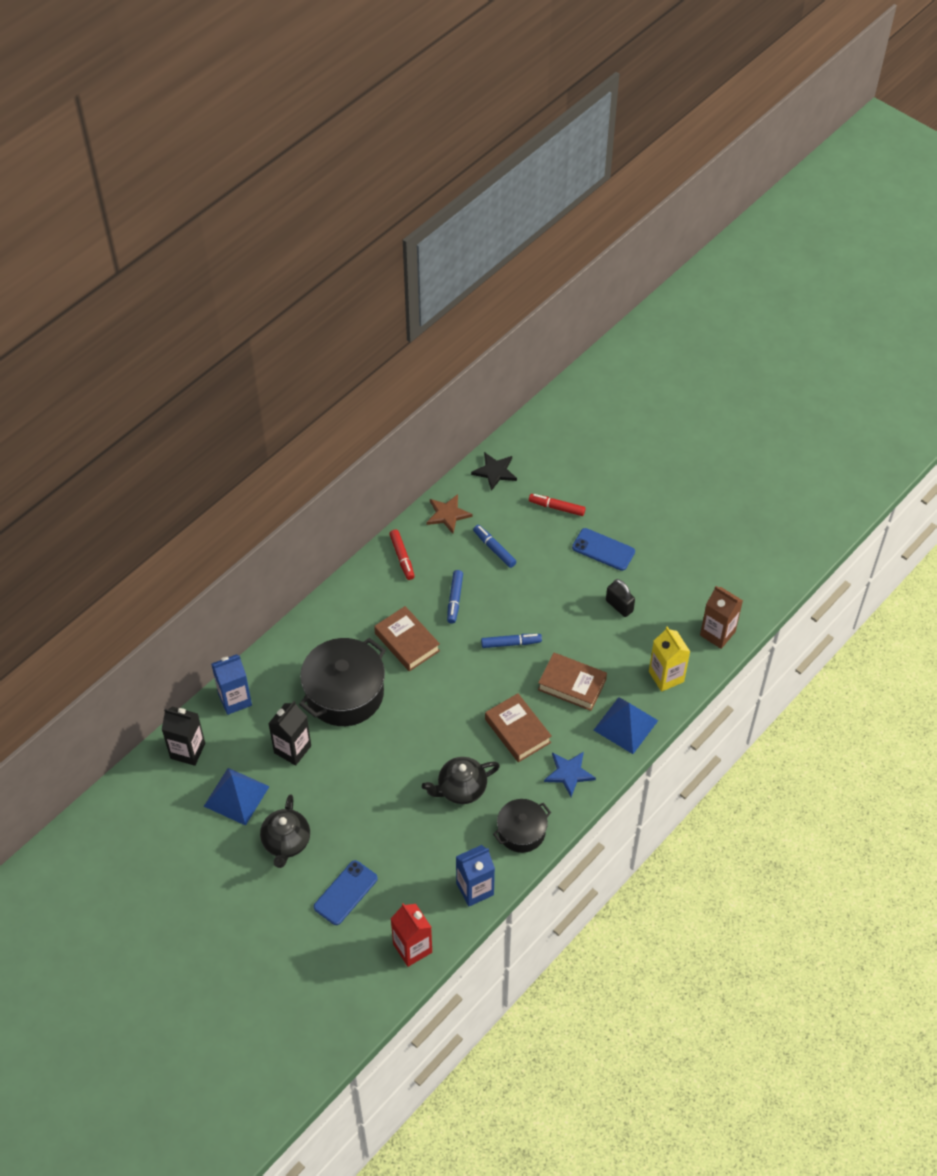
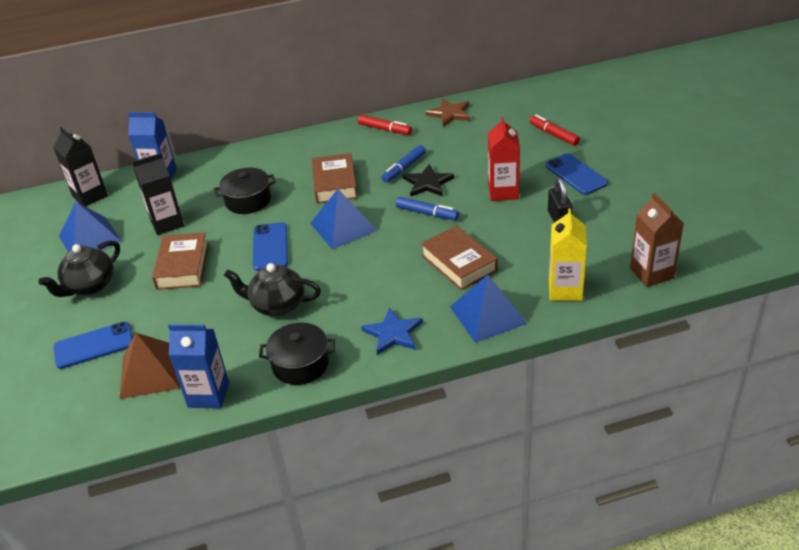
camera: 35 degrees right, 15 degrees down
(344, 693) = (248, 201): black pot -> black pot, size x0.58
(402, 557) = (385, 129): red marker -> red marker turned 75 degrees counterclockwise
(407, 734) = (270, 247): none -> blue phone
(412, 948) = (100, 420): red carton -> red carton (503, 192)
(413, 892) = (150, 372): none -> brown pyramid
(452, 687) = (343, 227): none -> blue pyramid
(494, 549) = (471, 146): blue marker -> none
(495, 471) = (516, 99): black star -> black star (428, 183)
(517, 731) = (373, 280): brown book -> brown book (183, 266)

